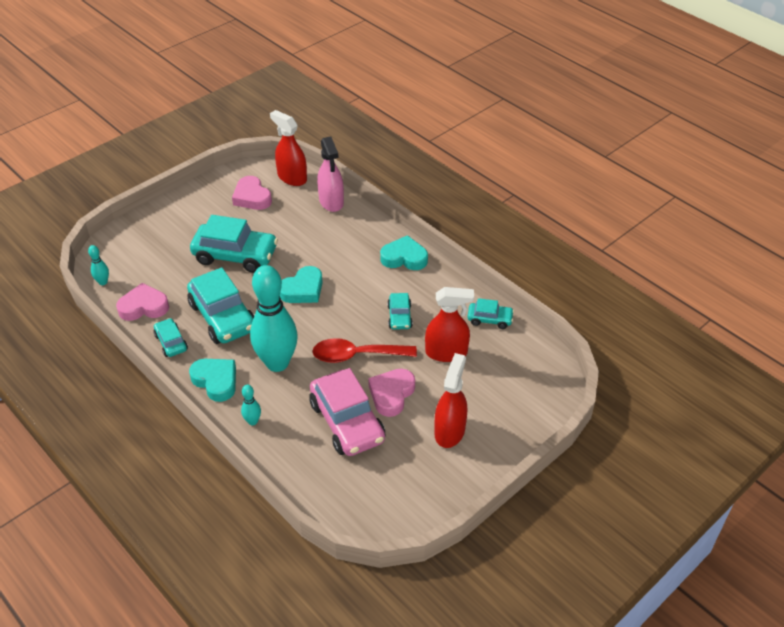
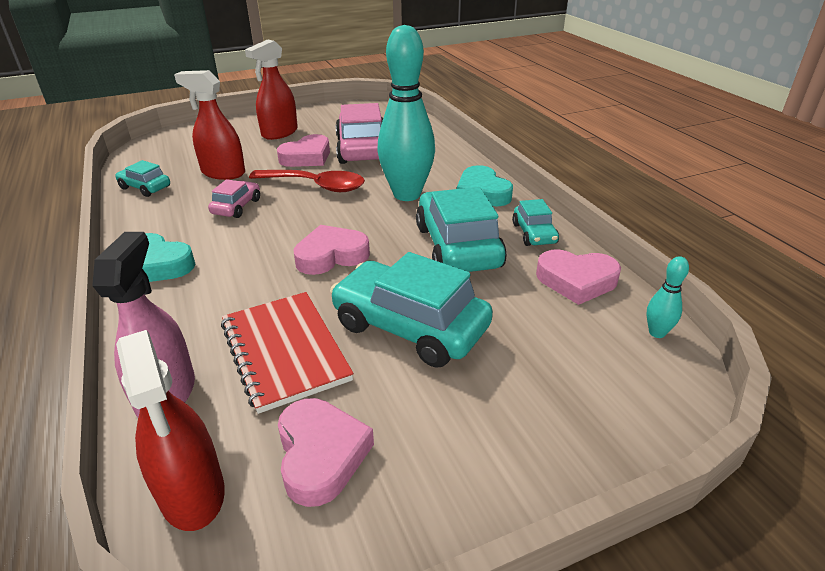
camera: 160 degrees left, 10 degrees down
(252, 421) = (452, 162): turquoise bowling pin -> none
(292, 229) = (285, 351): none -> red notebook
(303, 290) = (331, 256): turquoise heart -> pink heart
(399, 316) = (236, 207): turquoise car -> pink car

